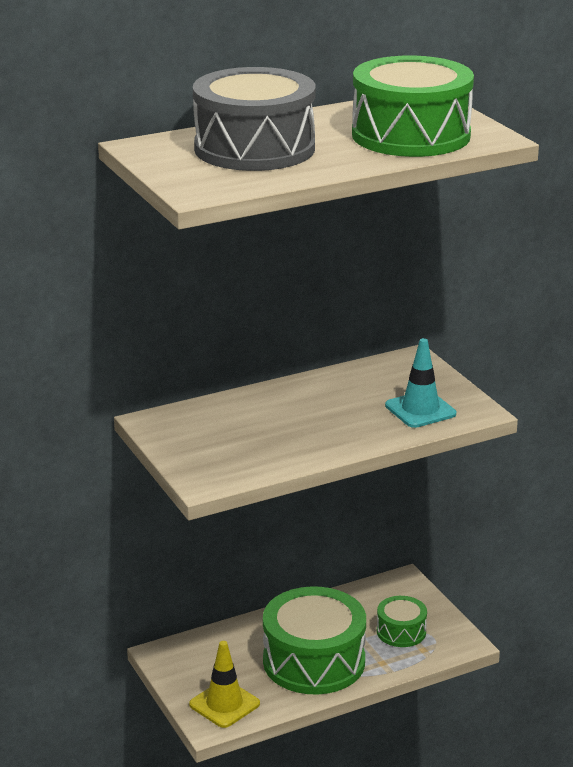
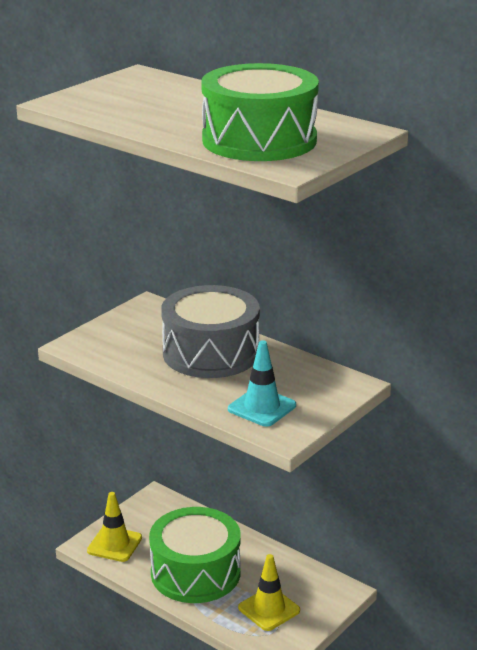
camera: 65 degrees right, 0 degrees up
(254, 148) = (168, 101): grey drum -> grey drum (211, 353)
(401, 631) = (269, 609): green drum -> yellow traffic cone

